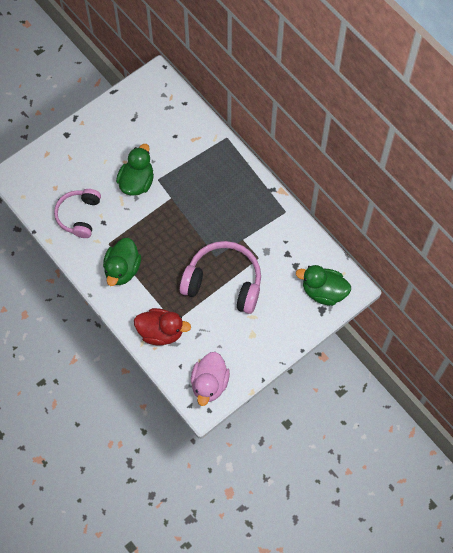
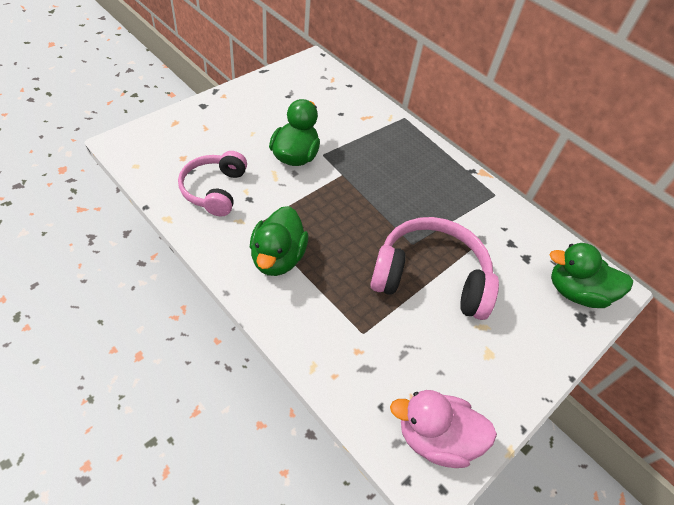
camera: 10 degrees left, 15 degrees down
(161, 332) = (343, 349): red duck -> none
(209, 384) = (435, 438): pink duck -> pink duck turned 90 degrees clockwise

